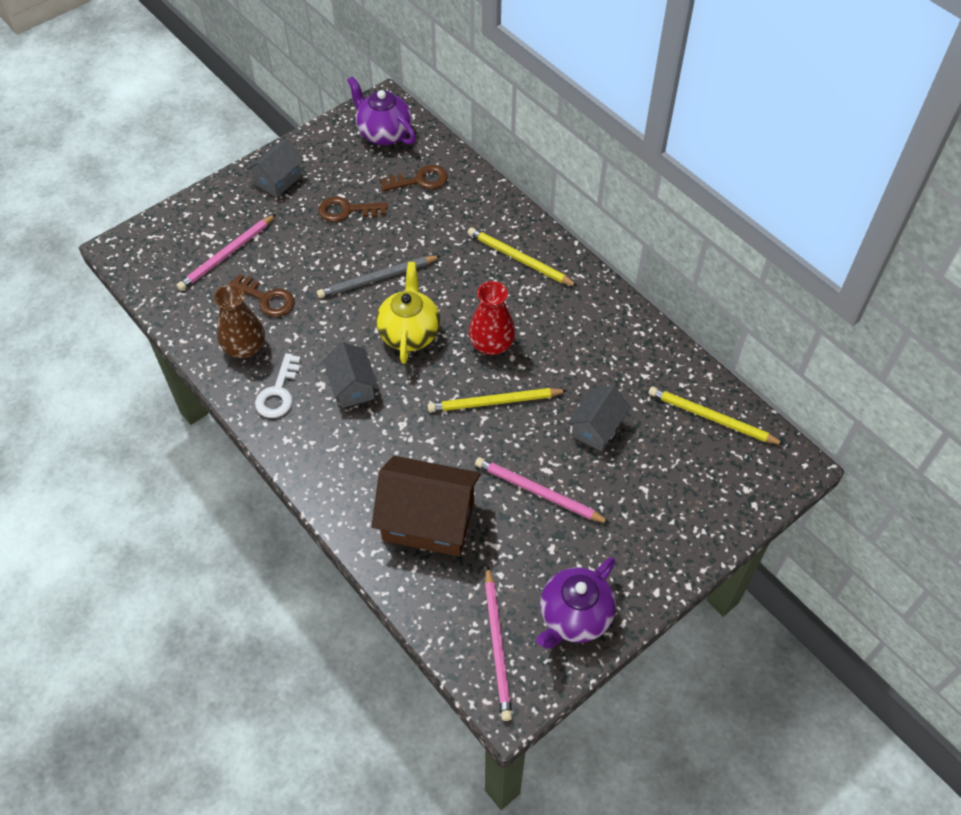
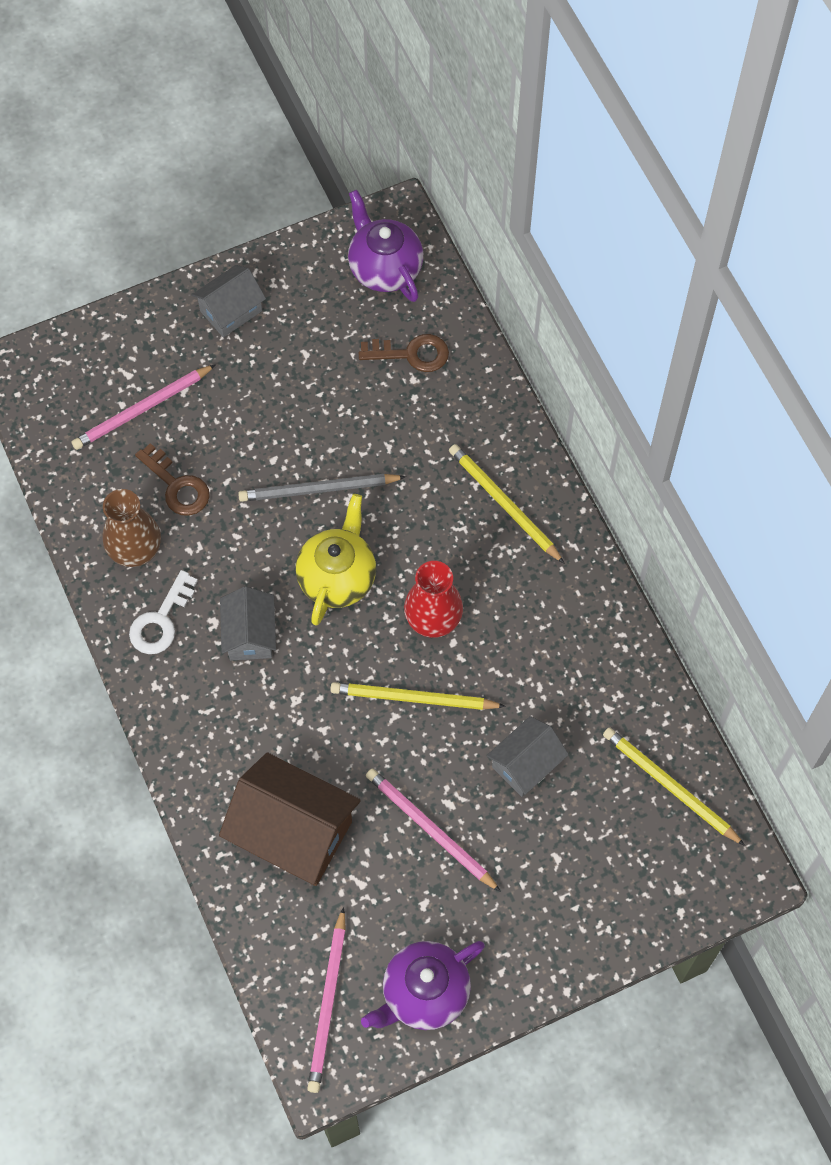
camera: 15 degrees right, 10 degrees up
(346, 210) = (306, 378): brown key -> none

